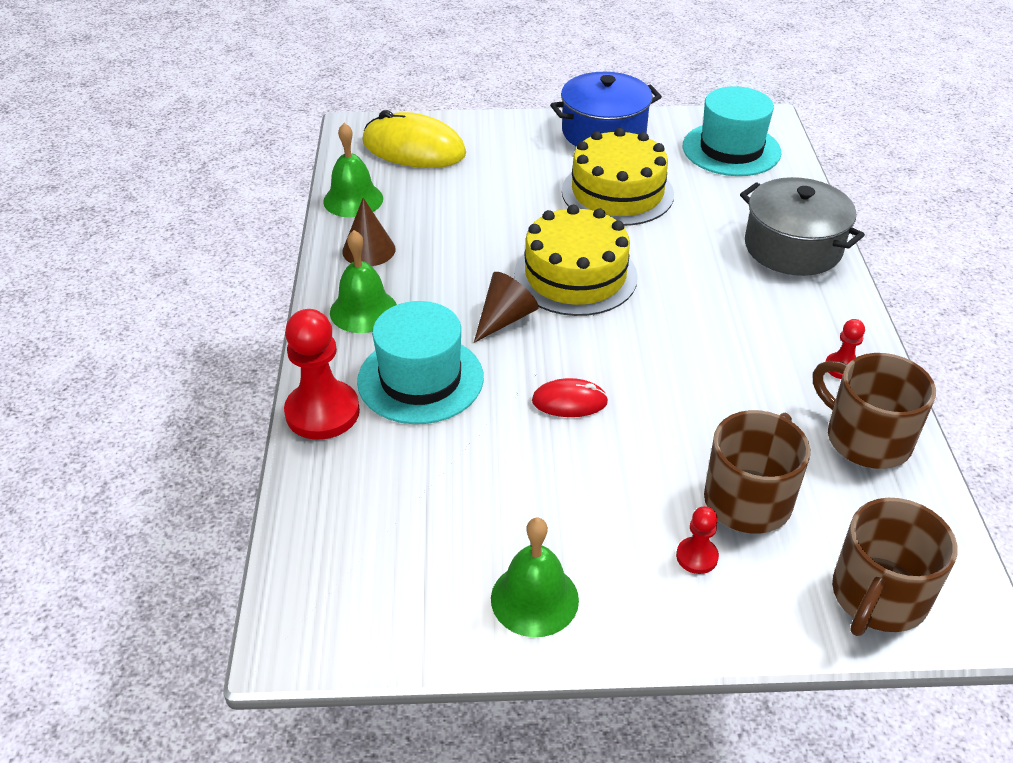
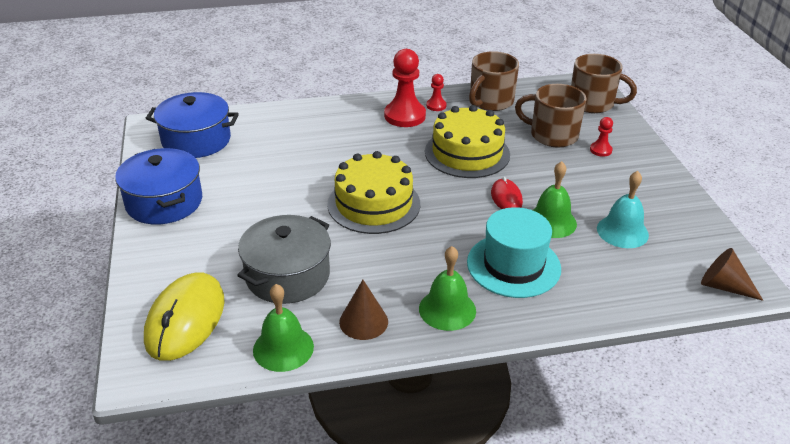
camera: 100 degrees left, 5 degrees down
(322, 412) = (569, 310): red pawn -> red pawn (405, 116)
(461, 515) = (622, 231): none -> turquoise bell
(505, 319) = (433, 232): brown cone -> brown cone (723, 286)
(534, 599) = (661, 199): green bell -> green bell (551, 221)
(617, 192) = (260, 190): yellow cake -> yellow cake (467, 153)
(731, 149) = (196, 140): turquoise hat -> blue pot
(793, 247) = (322, 118): grey pot -> grey pot (287, 275)

